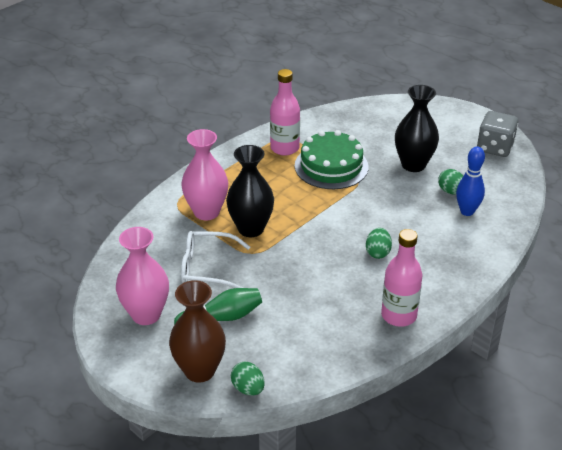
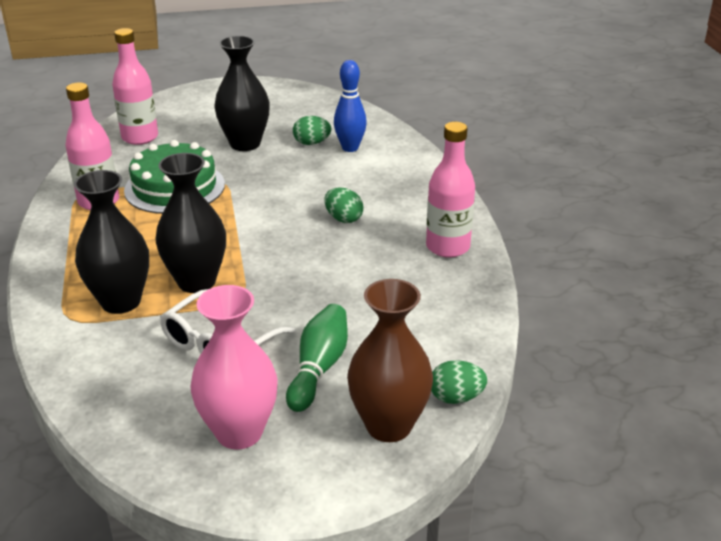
camera: 55 degrees left, 5 degrees down
(206, 212) = (121, 301): pink vase -> black vase
(367, 121) = (140, 137): none -> pink bottle
(495, 147) = (284, 97): grey dice -> none

